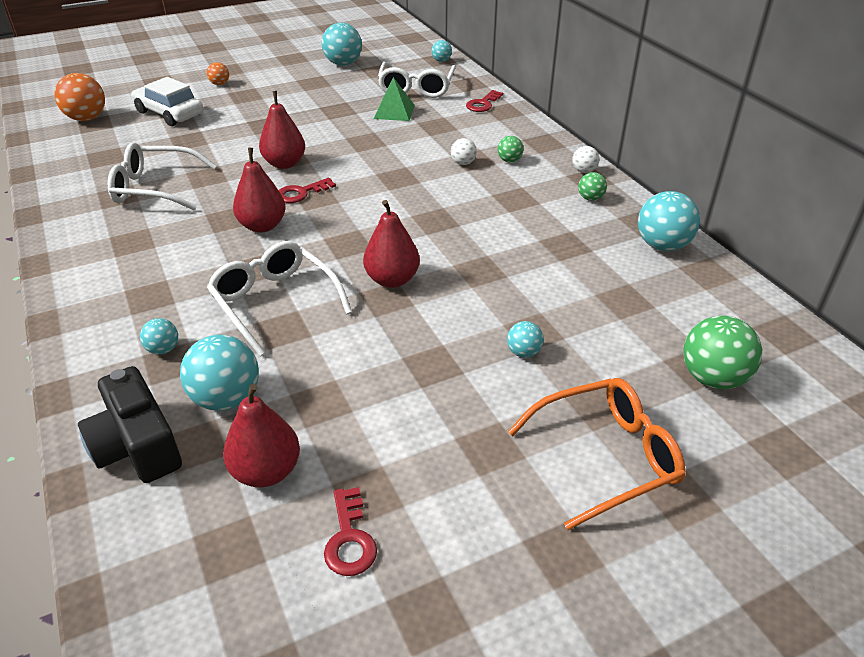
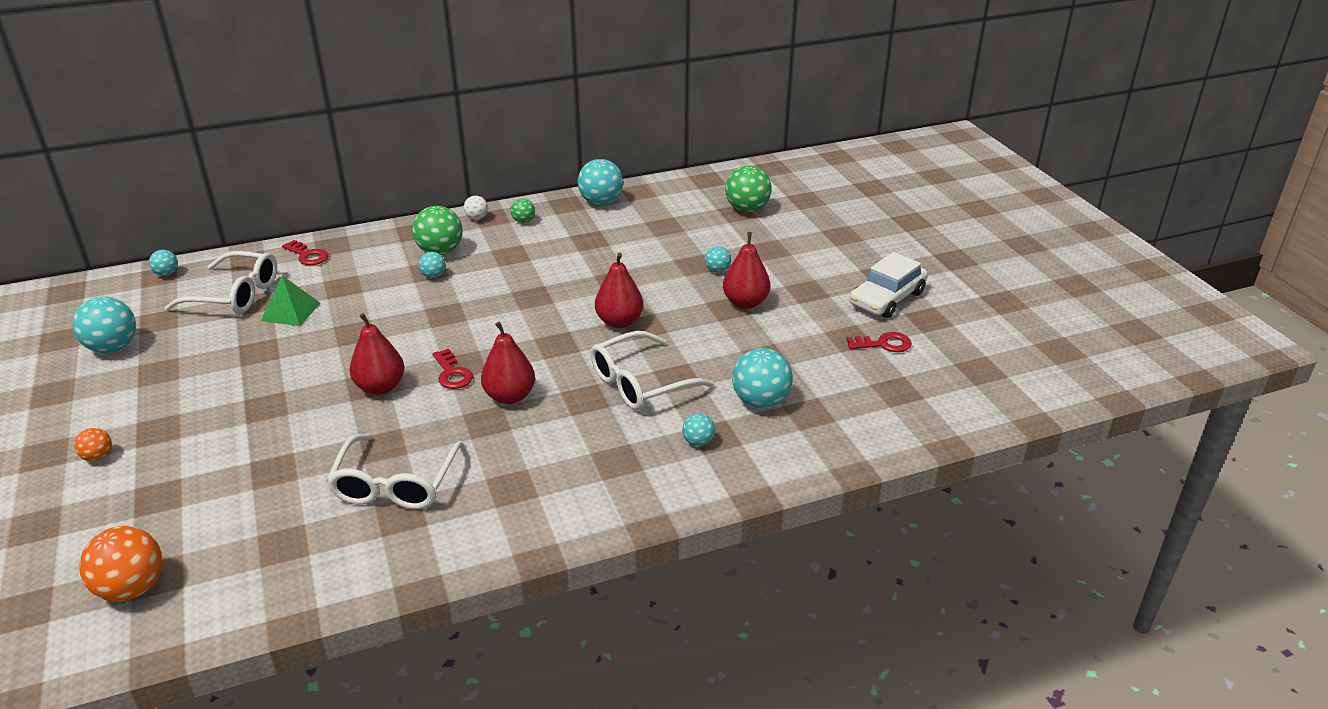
camera: 85 degrees left, 5 degrees down
(137, 446) = (811, 442): black camera -> none
(169, 113) = (173, 498): white car -> white car (887, 299)
(266, 471) = (833, 378): red pear -> red pear (745, 302)
(463, 163) = (433, 276): white ball -> turquoise ball
(509, 160) = (440, 251): green ball -> green ball, size x1.92
(605, 457) = (813, 253): orange glasses -> none

